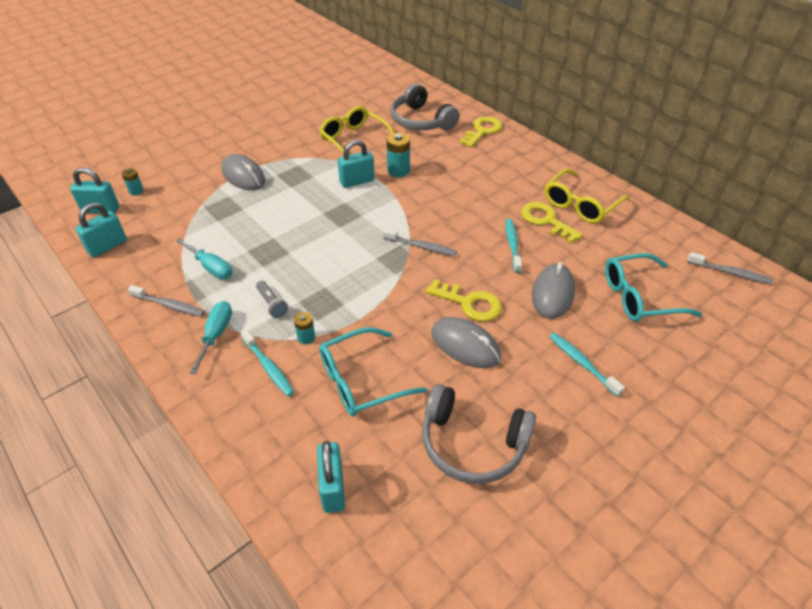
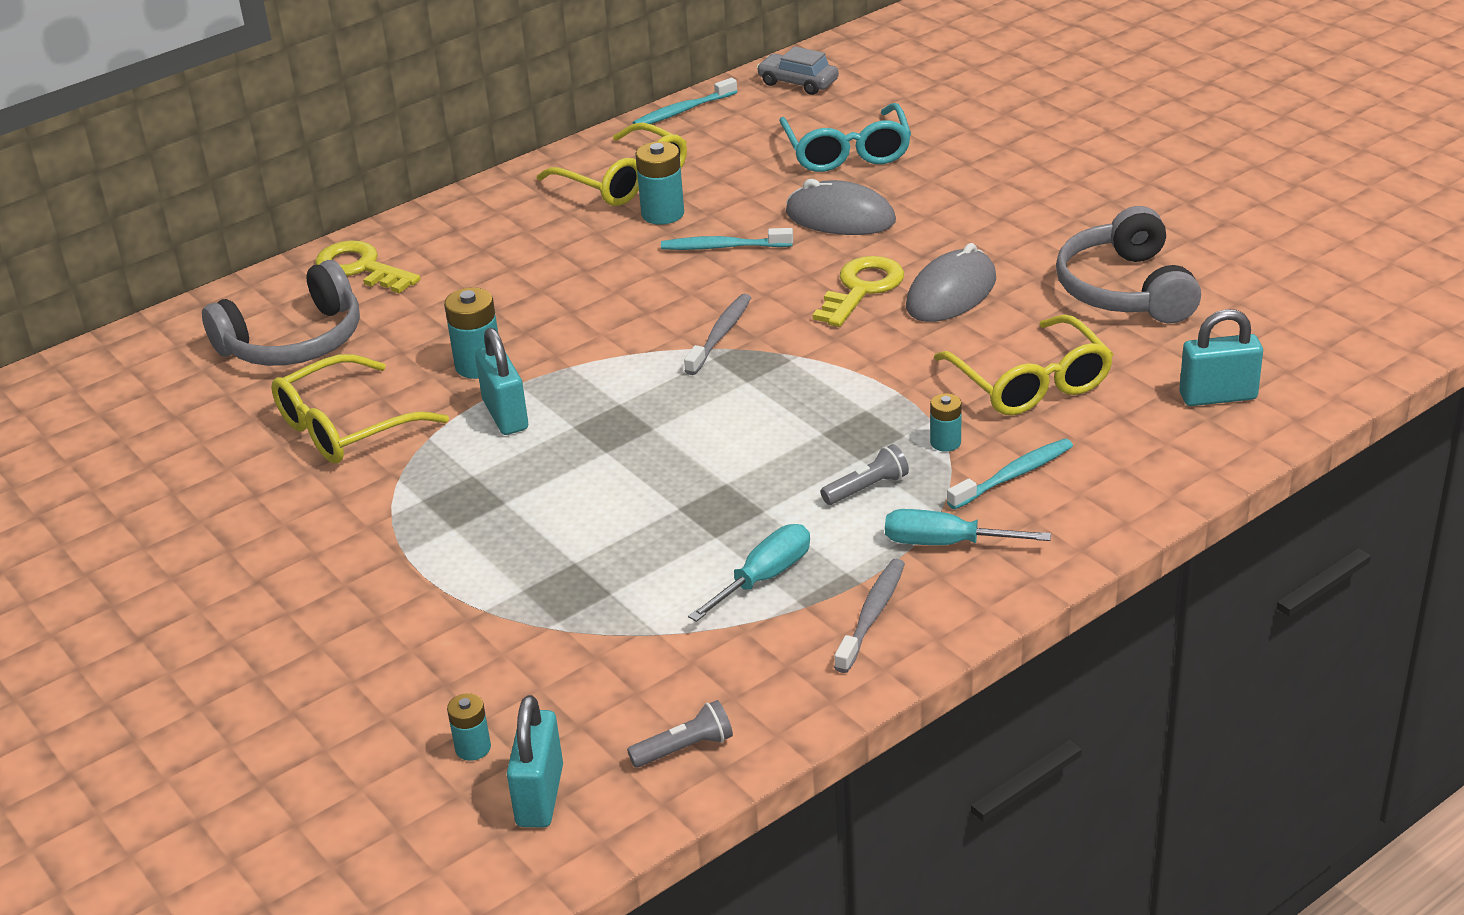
camera: 85 degrees left, 10 degrees down
(107, 246) = (684, 748): turquoise padlock -> grey flashlight
(243, 176) = (447, 577): grey mouse -> none
(361, 381) = (1030, 383): turquoise glasses -> yellow glasses
(472, 444) = (1125, 289): grey headphones -> grey headphones turned 150 degrees clockwise
(546, 220) = (662, 214): yellow key -> turquoise battery
(582, 363) = (978, 204): turquoise toothbrush -> turquoise toothbrush (683, 111)
(730, 272) = (798, 83): grey toothbrush -> grey car

